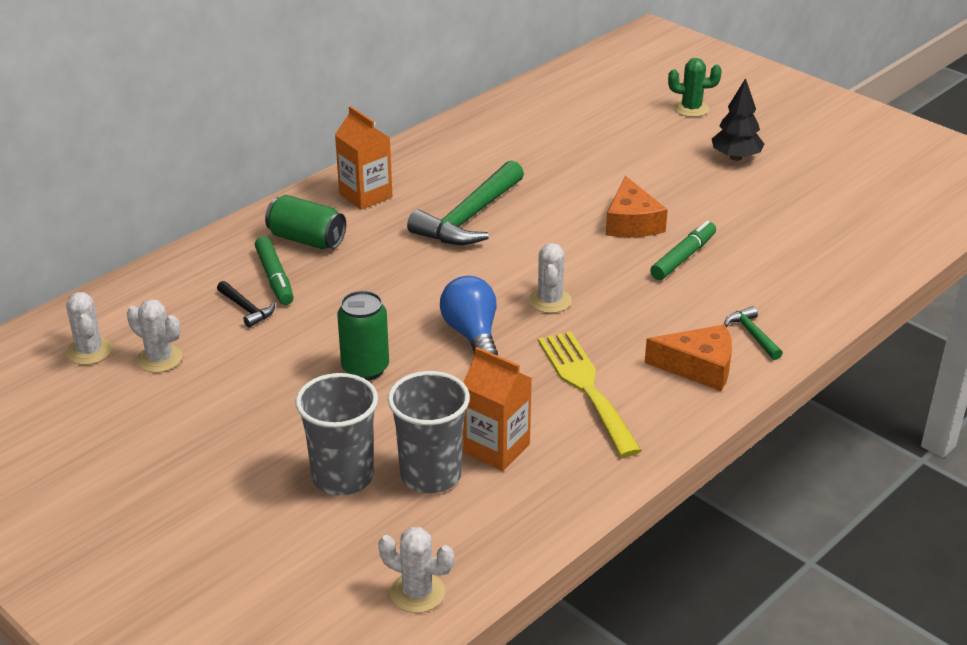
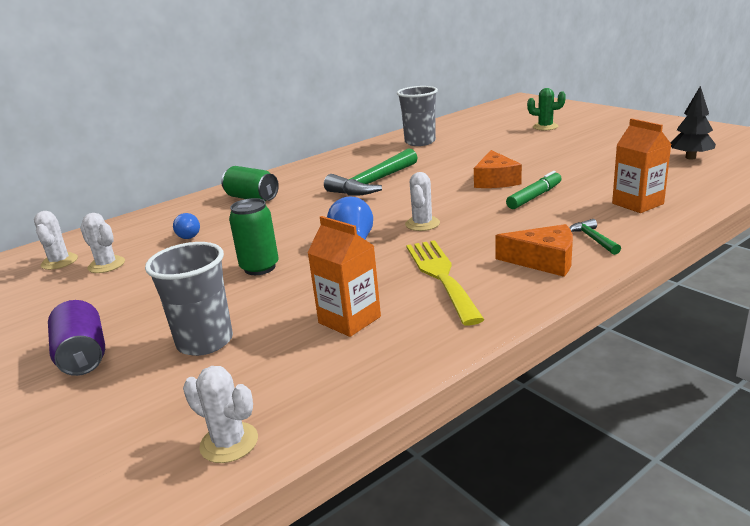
camera: 10 degrees right, 10 degrees down
(209, 495) = (83, 356): none -> purple can
(246, 309) = (188, 235): black hammer -> blue light bulb
(275, 277) = (218, 218): green marker -> none
(365, 195) = (303, 175): orange carton -> orange carton (637, 204)
(431, 475) = (283, 340): grey cup -> grey cup (420, 142)
(735, 157) = (578, 146): black tree -> black tree (690, 157)

